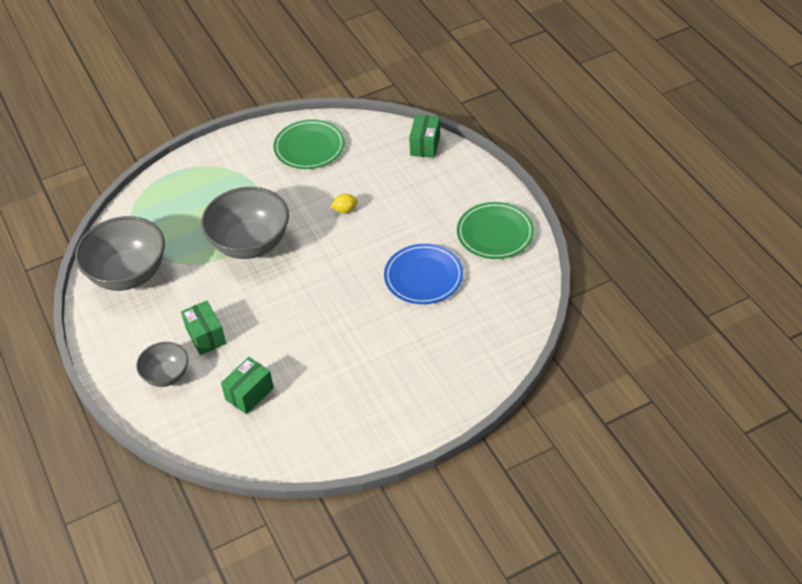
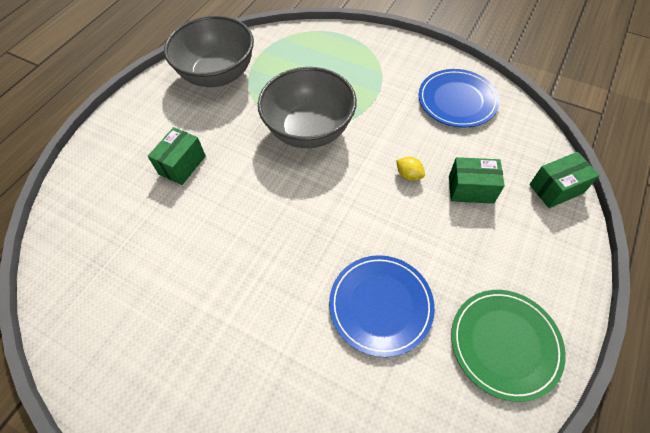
camera: 55 degrees right, 10 degrees up
(166, 375) = (123, 165): grey bowl -> none
(249, 394) = (131, 241): green box -> green box (470, 189)
(309, 147) = (457, 100): green plate -> blue plate

